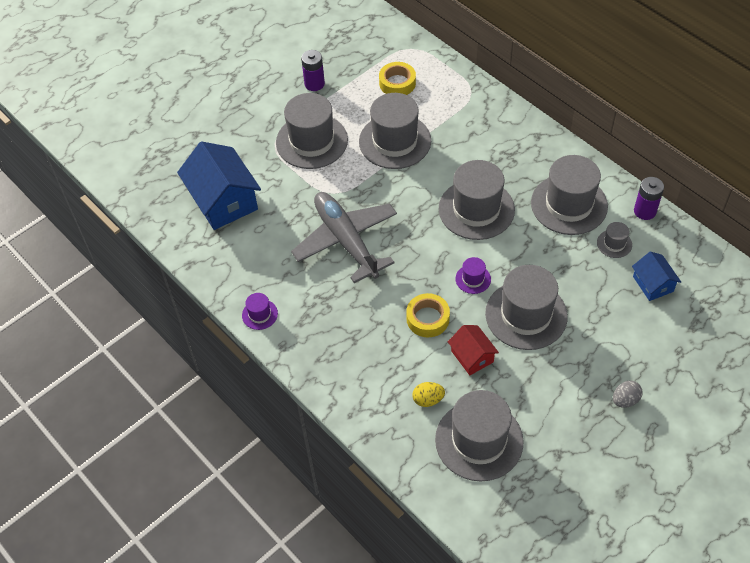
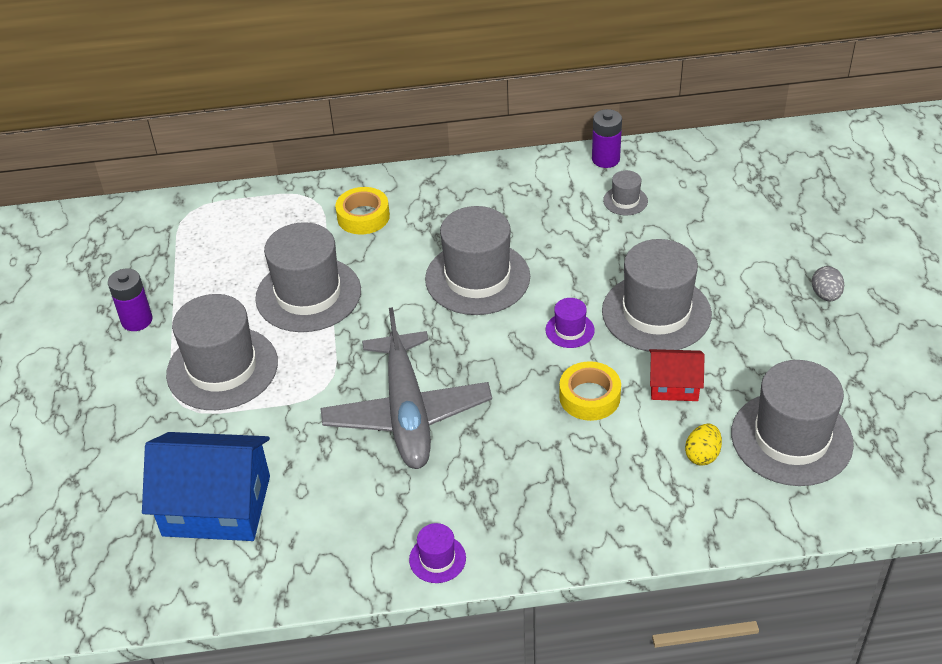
camera: 55 degrees left, 10 degrees down
(346, 240) = (407, 413): grey plane -> grey plane turned 105 degrees counterclockwise
(397, 83) = (226, 249): yellow tape -> yellow tape (363, 216)
(569, 204) = (543, 206): grey hat -> none
(653, 284) = (700, 201): blue house -> none

